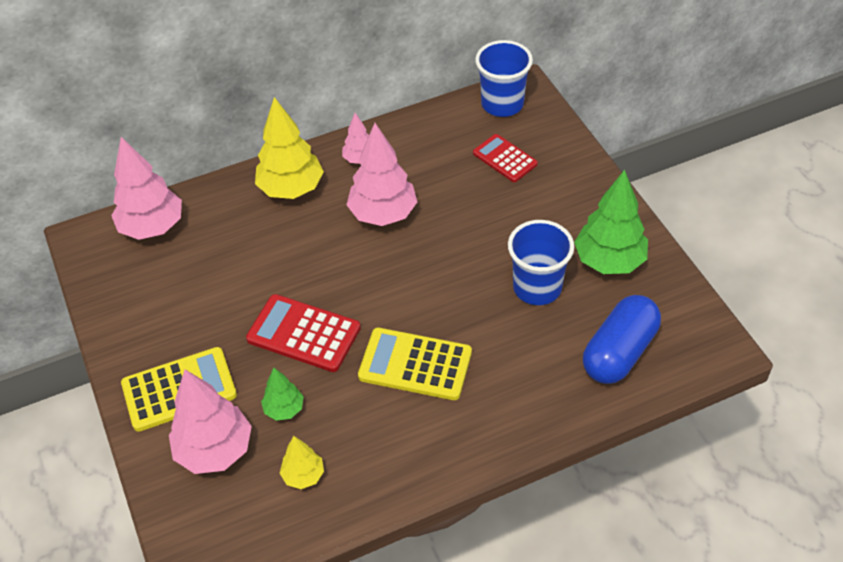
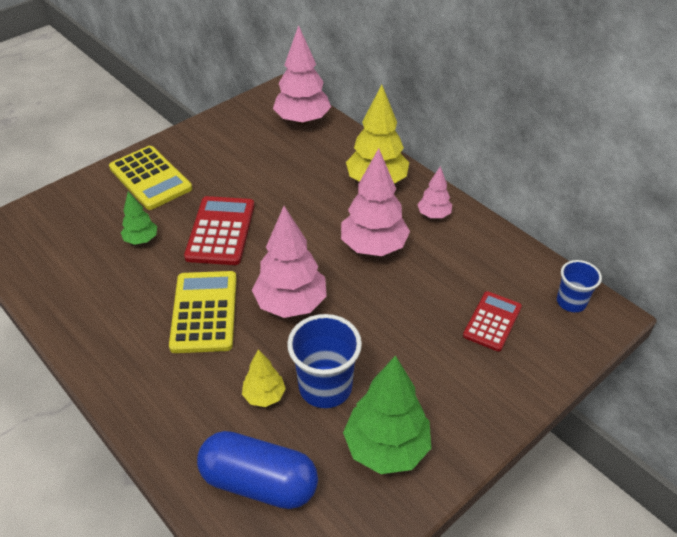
camera: 70 degrees right, 5 degrees down
(215, 450) = (97, 212): pink tree -> pink tree (291, 304)
(303, 475) = (78, 268): yellow tree -> yellow tree (264, 396)
(502, 104) = (571, 302): blue cup -> blue cup, size x0.62

